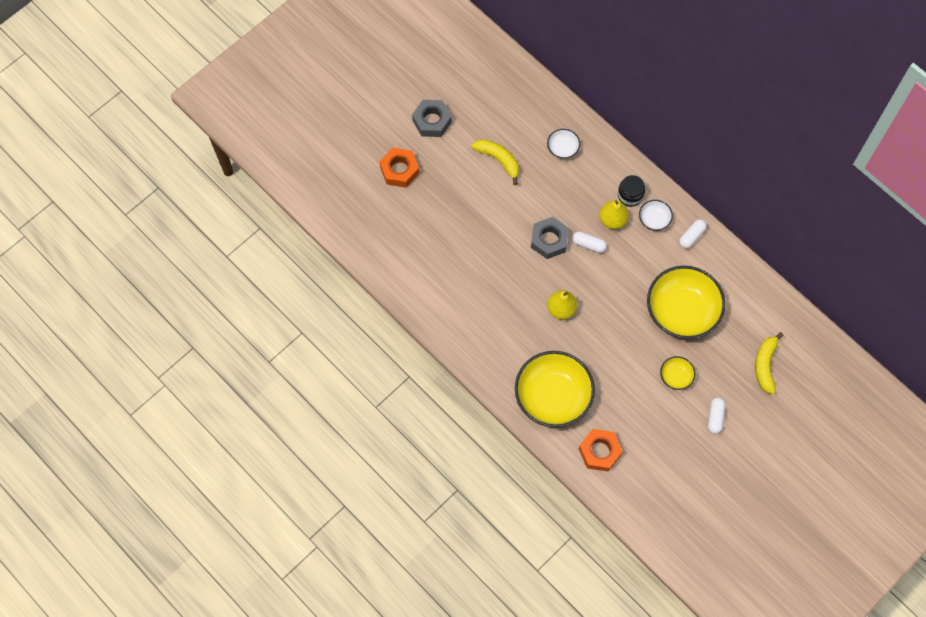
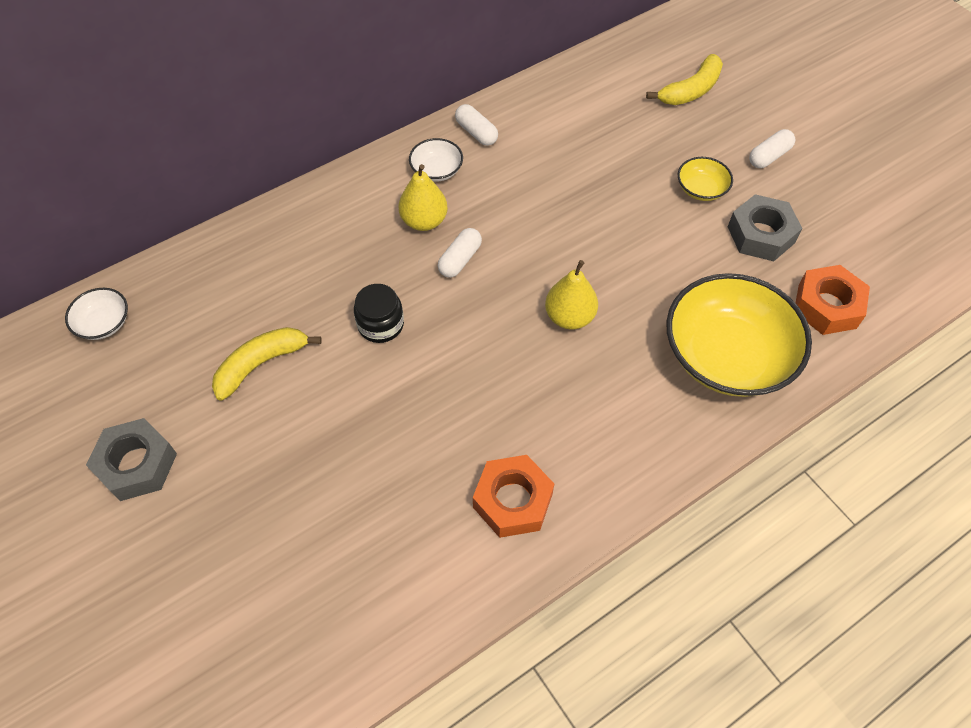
camera: 80 degrees left, 10 degrees down
(399, 170) = (221, 544): orange nut -> orange nut (512, 501)
(549, 240) = (438, 313): grey nut -> grey nut (761, 235)
(562, 148) = (273, 265): white bowl -> white bowl (104, 323)
(630, 195) = (387, 192): black jar -> black jar (380, 324)
(682, 310) = (594, 163): yellow bowl -> none
(715, 417) = (769, 156): white capsule -> white capsule turned 60 degrees counterclockwise
(765, 365) = (691, 90): yellow banana -> yellow banana turned 60 degrees counterclockwise

